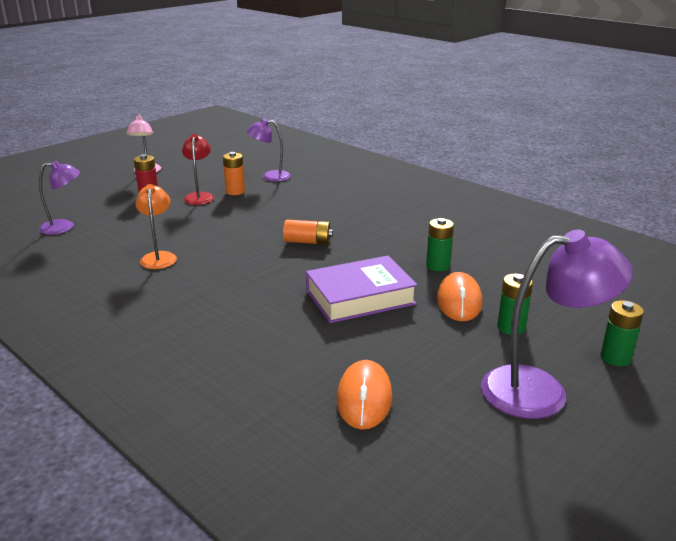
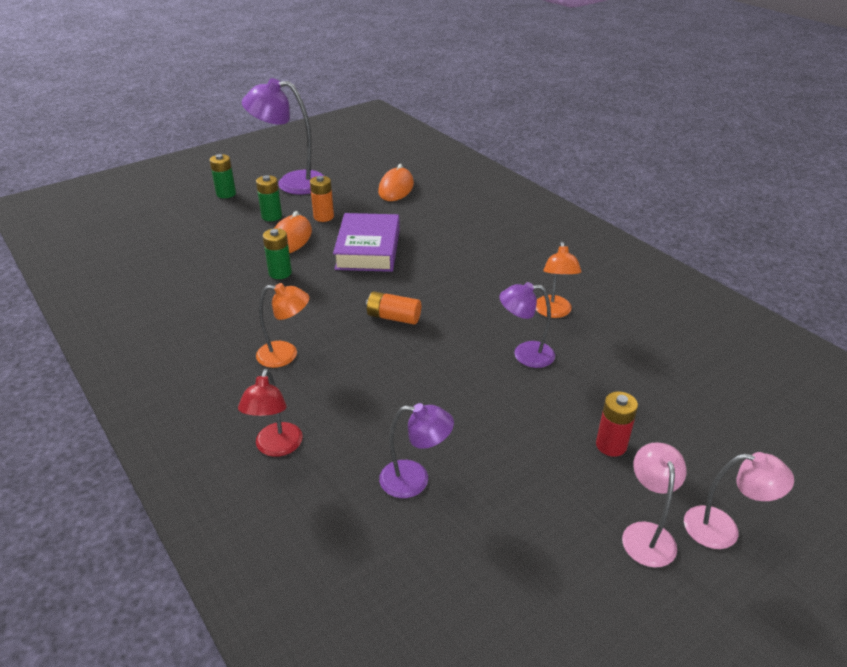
camera: 170 degrees left, 10 degrees up
(64, 227) = (691, 375): purple lamp -> purple lamp (525, 354)
(104, 175) = (723, 529): none -> pink lamp
(199, 196) = (529, 429): red lamp -> red lamp (276, 447)
(235, 191) = (475, 436): orange battery -> orange battery (323, 217)
(360, 297) = (368, 249): purple book -> purple book turned 75 degrees counterclockwise
(382, 214) = (286, 355): none -> orange lamp

